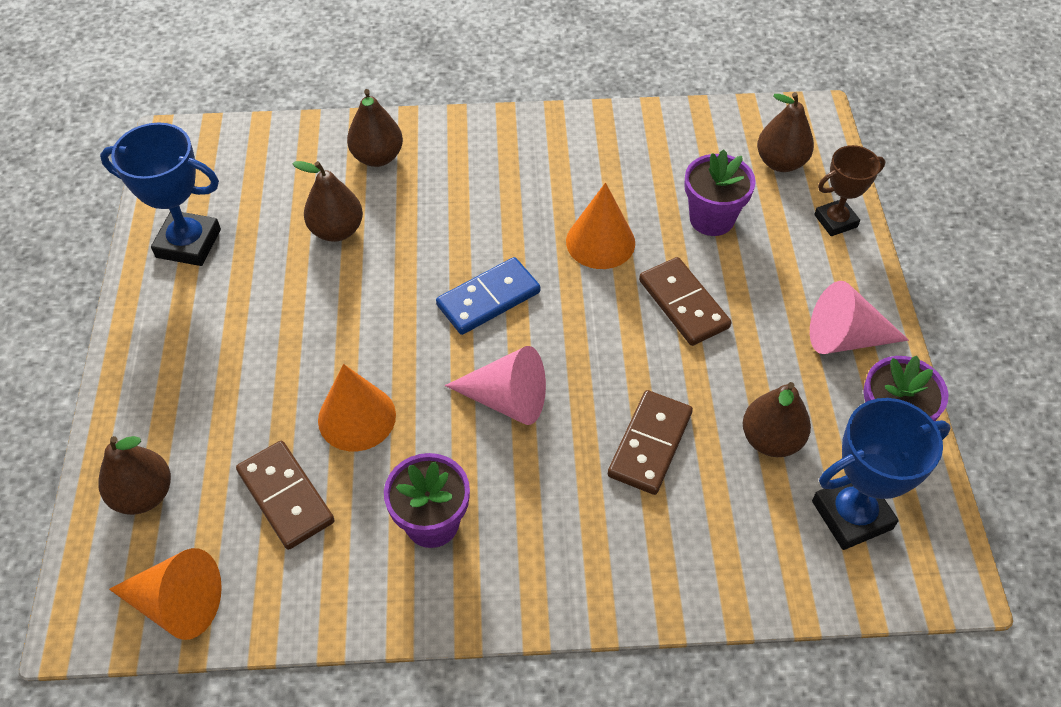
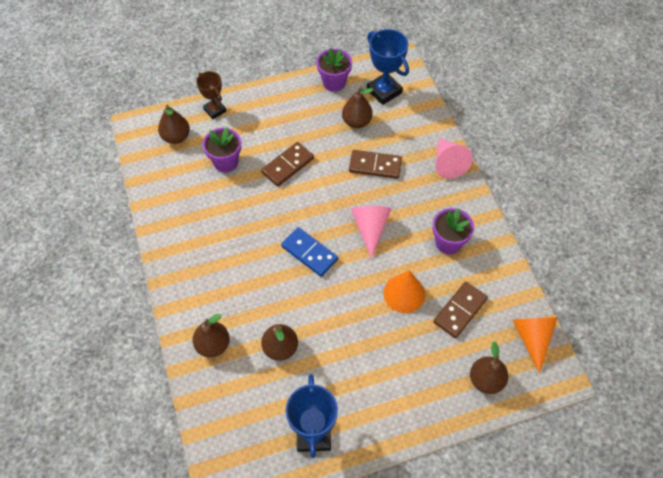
camera: 105 degrees left, 5 degrees up
(600, 242) = (255, 209): orange cone -> none
(845, 338) = (290, 100): pink cone -> pink cone (448, 163)

